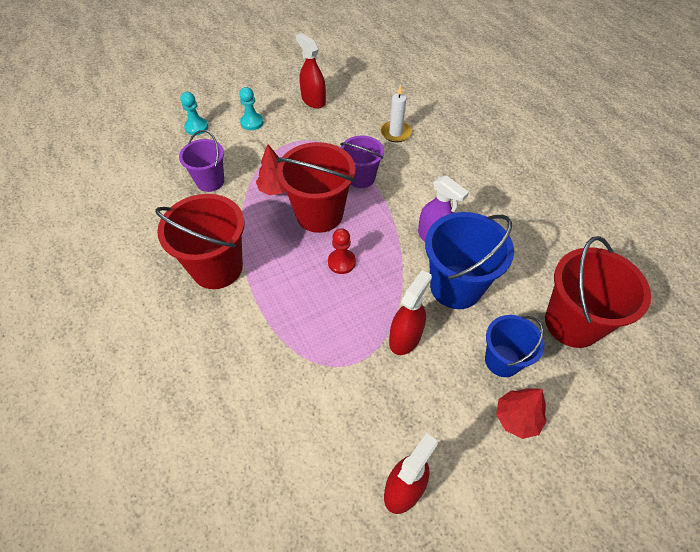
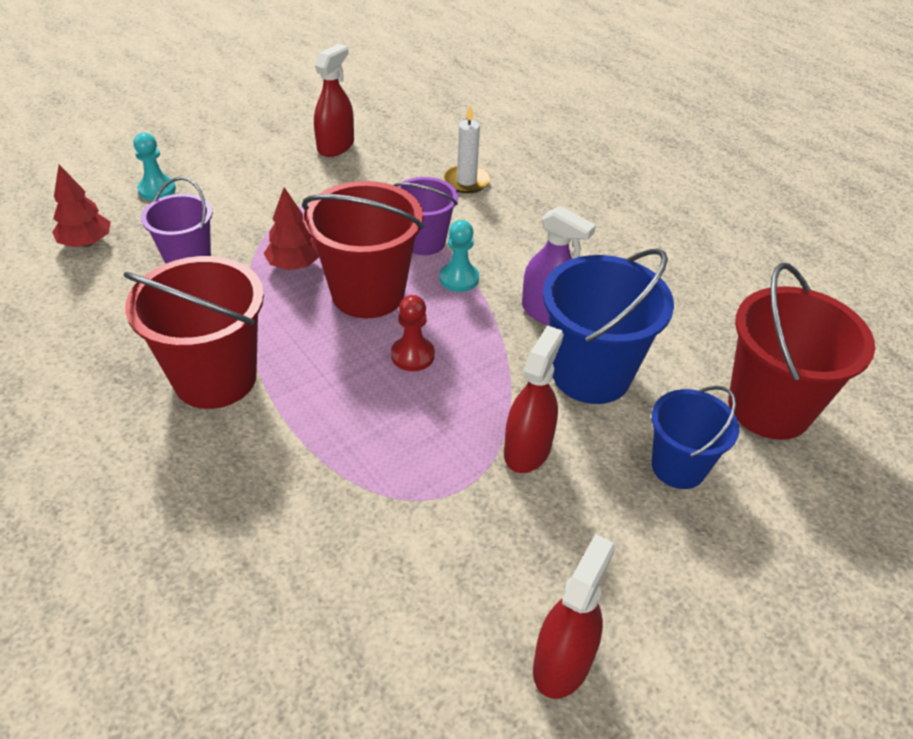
camera: 10 degrees left, 10 degrees down
(252, 122) = (244, 179): turquoise pawn -> turquoise pawn (459, 279)
(313, 100) = (335, 146): red spray bottle -> red spray bottle turned 75 degrees clockwise
(516, 418) = (715, 543): red tree -> red tree (86, 243)

